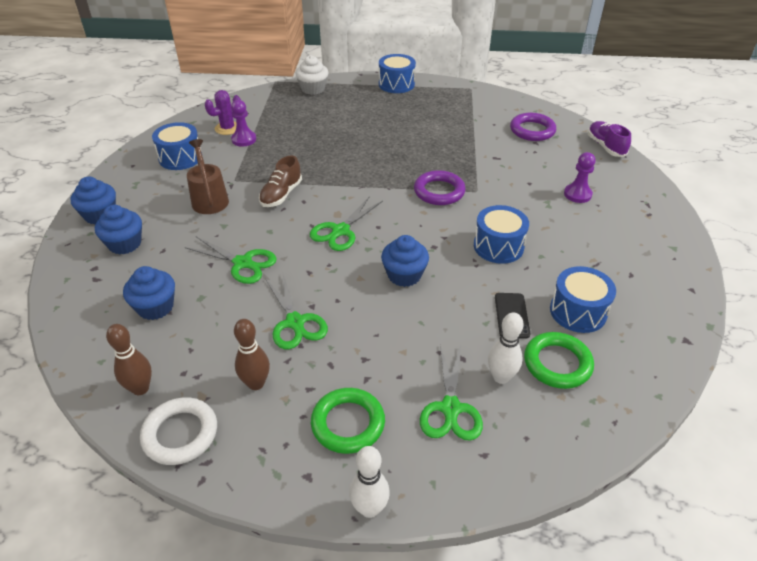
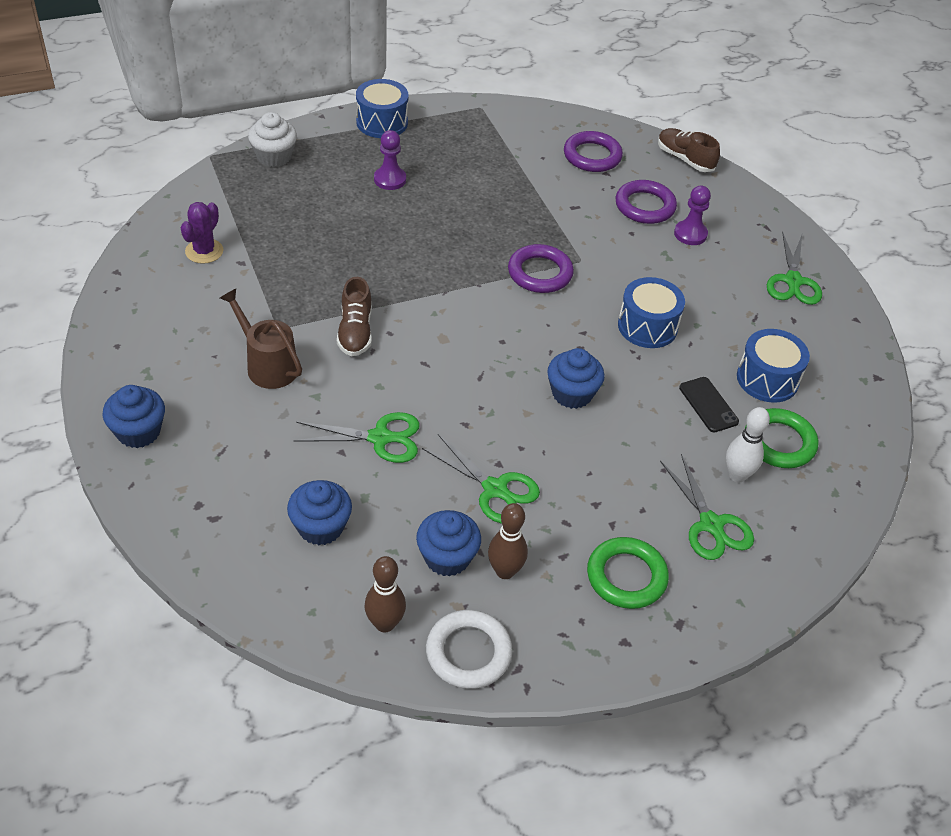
camera: 30 degrees left, 5 degrees up
(125, 244) = (210, 460): blue cupcake -> blue cupcake (447, 557)
(180, 158) = (176, 315): blue drum -> none
(244, 139) = (241, 263): purple pawn -> purple pawn (390, 179)
(340, 231) = (463, 360): green scissors -> green scissors (793, 281)
(369, 508) = (700, 647): white bowling pin -> none
(552, 169) = (645, 206): none -> purple ring
(605, 146) = (684, 159): purple shoe -> brown shoe

